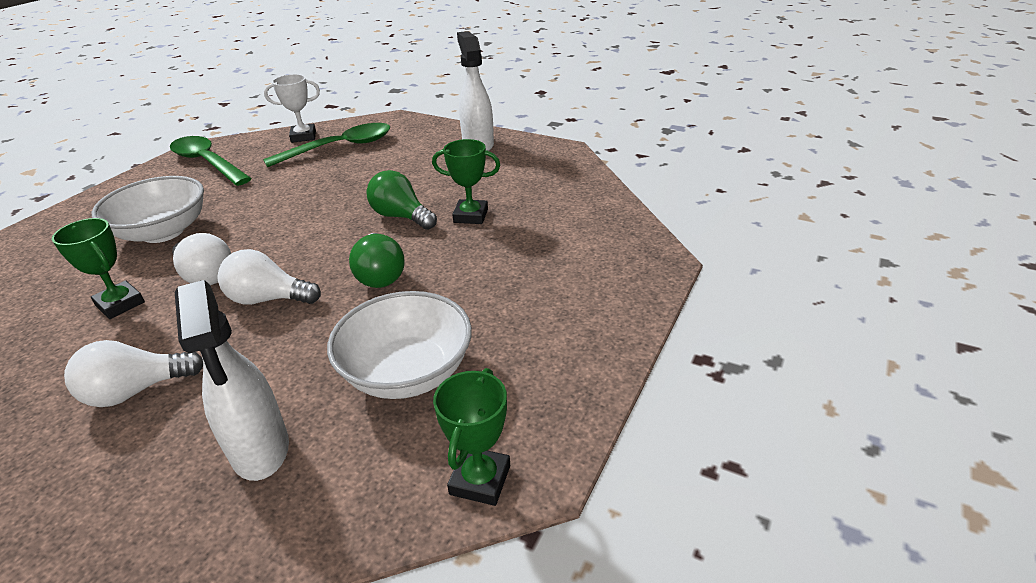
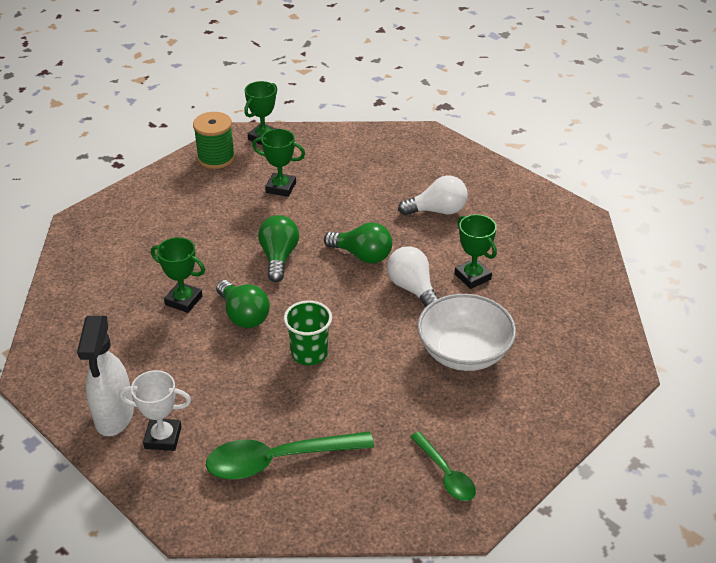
camera: 165 degrees left, 5 degrees up
(208, 163) = (445, 474): green spoon -> green spoon, size x0.58
(260, 450) = (363, 168): white spray bottle -> none
(268, 299) = (362, 255): white light bulb -> green light bulb
(303, 136) = (322, 507): white trophy -> white trophy (163, 438)
(325, 203) = (309, 353): none -> green cup
(407, 372) = (281, 187): white bowl -> green trophy
(546, 405) = (216, 158): none -> green spool

